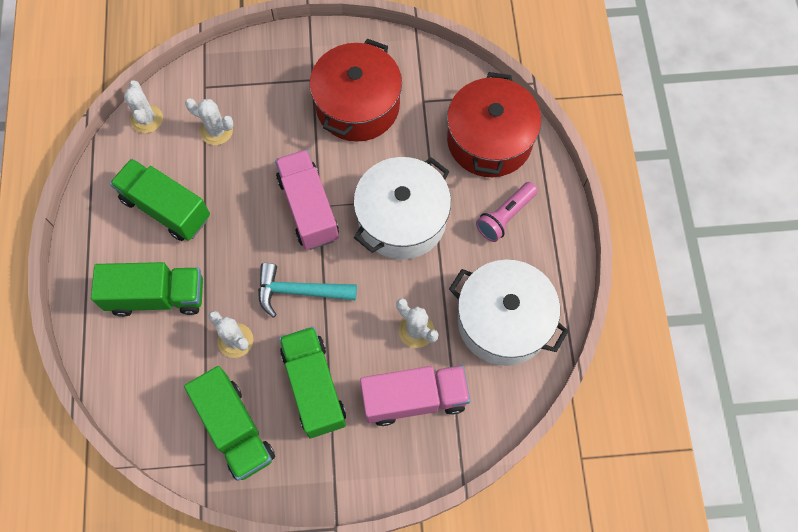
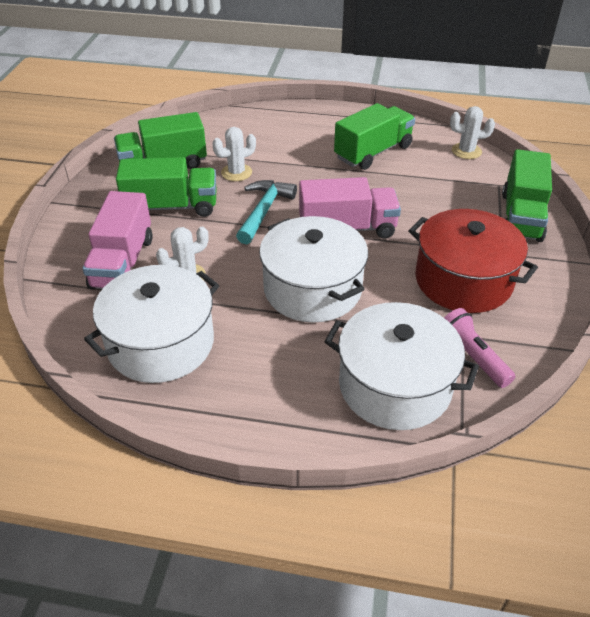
camera: 105 degrees right, 25 degrees down
(157, 296) = (294, 141): green truck -> green truck (521, 216)
(216, 131) = (447, 186): white cactus -> none
(489, 140) = (395, 385): red pot -> white pot
(505, 216) = (285, 375): pink flashlight -> pink flashlight (471, 356)

